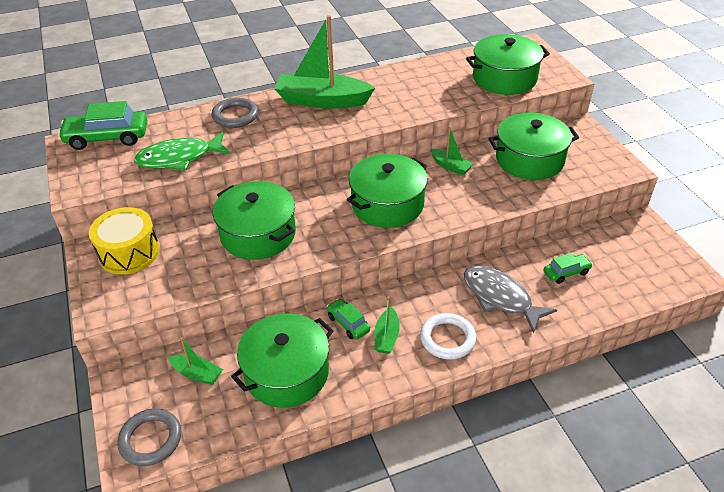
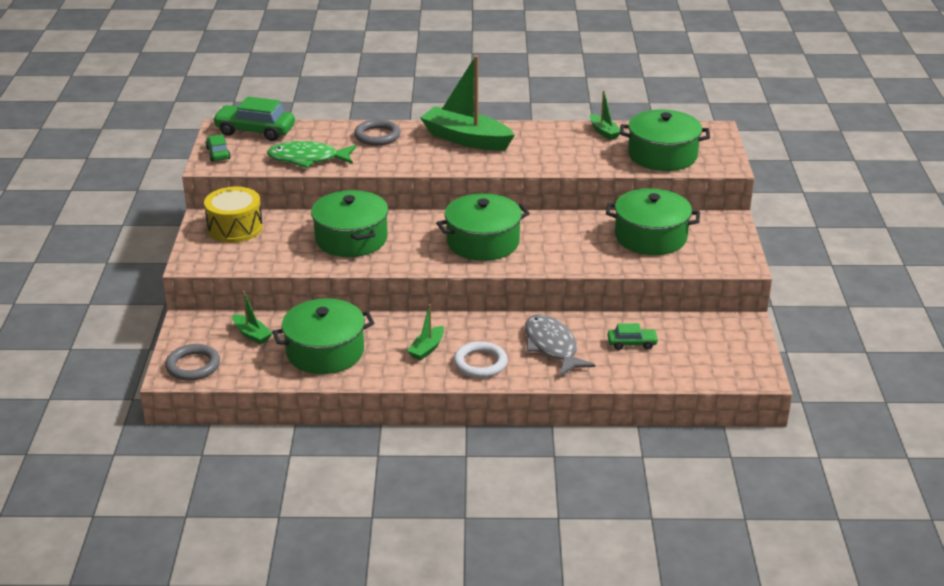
camera: 20 degrees right, 10 degrees down
(348, 323) = (399, 332): green car -> green car (218, 153)
(450, 166) = (566, 226): green boat -> green boat (604, 132)

